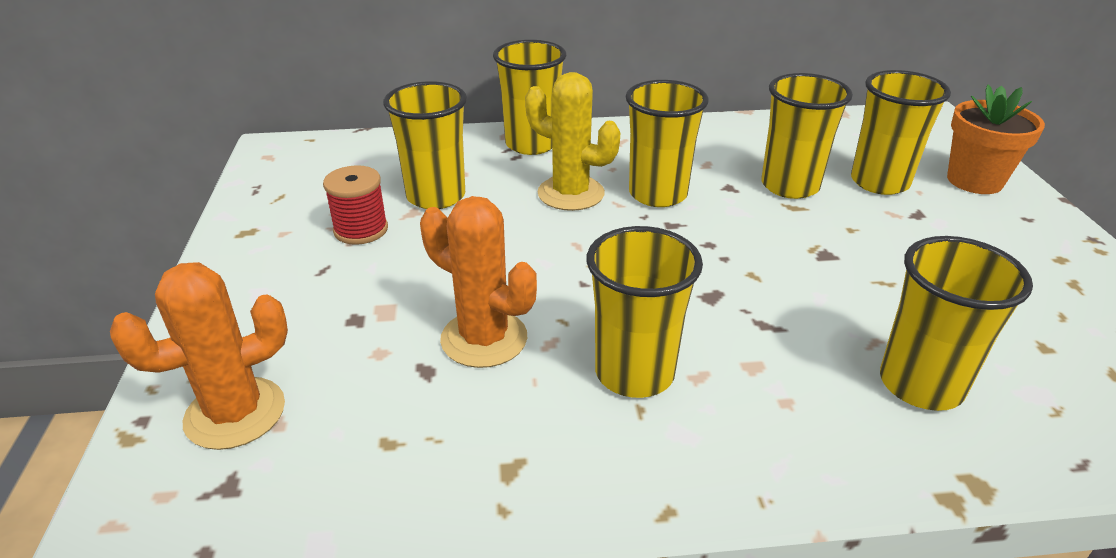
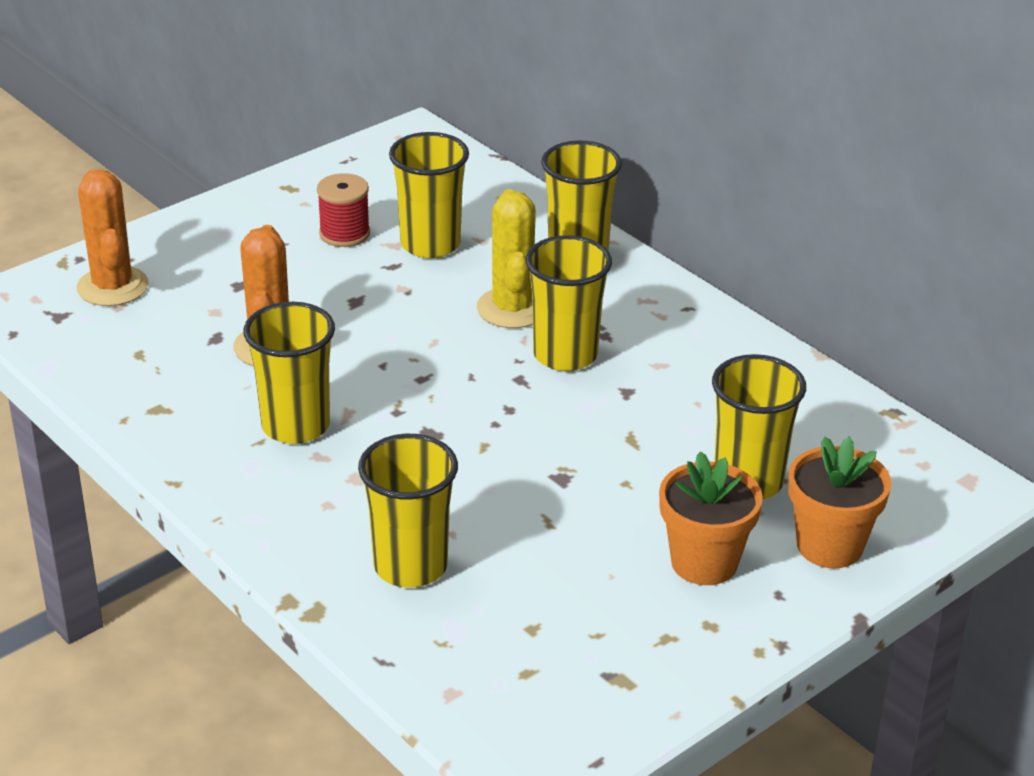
camera: 55 degrees right, 0 degrees up
(235, 413) = (112, 287): orange cactus -> orange cactus turned 45 degrees clockwise
(790, 186) = (672, 426): yellow cup -> none
(976, 233) = (704, 562): none -> orange flower pot

